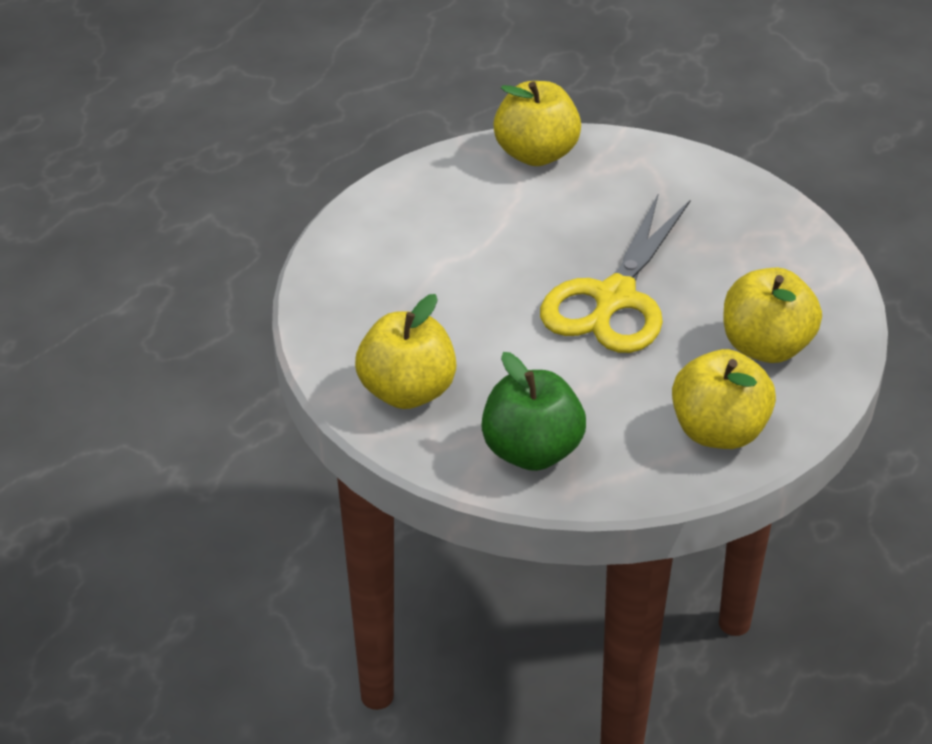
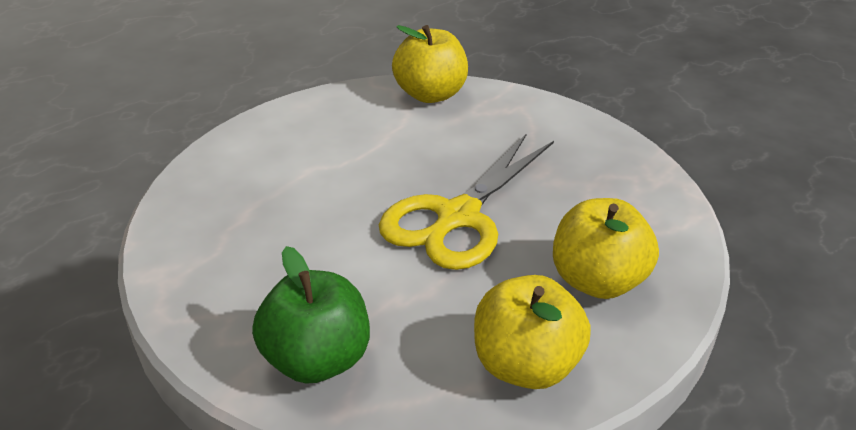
camera: 10 degrees right, 5 degrees down
(407, 391) = (221, 280): yellow apple -> none

